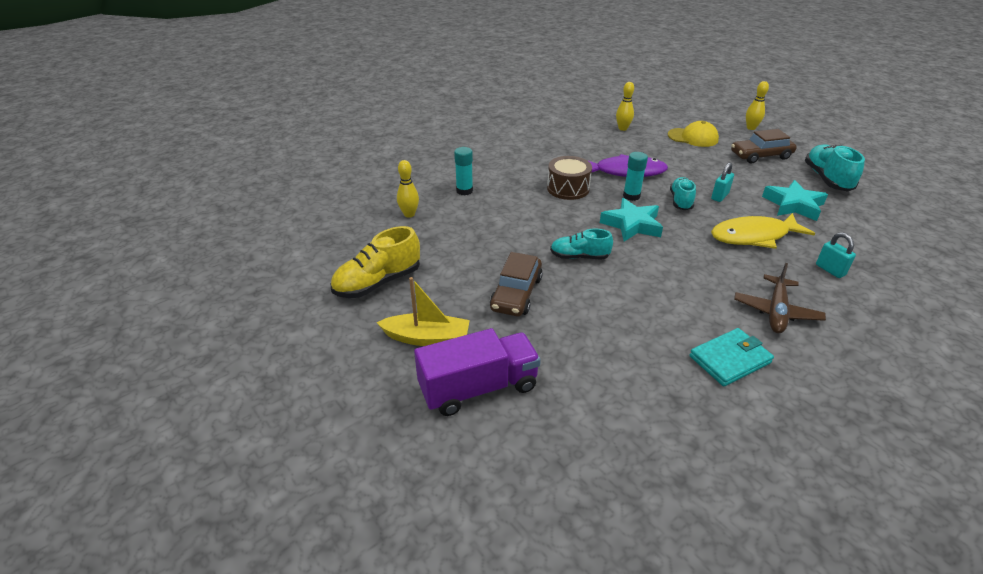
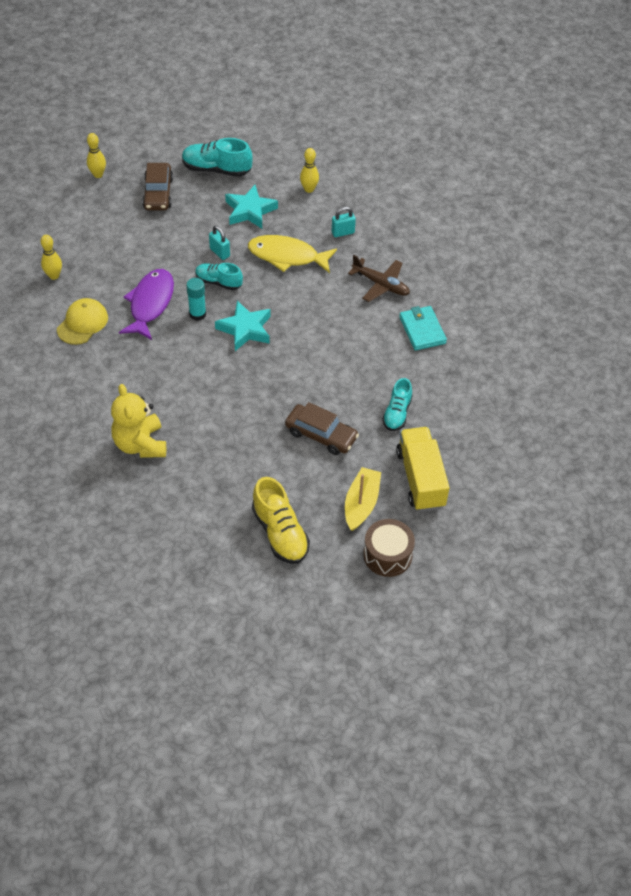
camera: 80 degrees left, 15 degrees up
(409, 214) = (171, 498): yellow bowling pin -> yellow bowling pin (309, 189)
(464, 191) = (140, 444): turquoise glue stick -> yellow teddy bear
(478, 388) = (420, 479): purple truck -> yellow truck
(568, 188) = (166, 358): brown drum -> brown drum (387, 555)
(579, 257) = (282, 380): turquoise shoe -> turquoise shoe (397, 413)
(693, 137) = (100, 227): yellow cap -> yellow cap (82, 323)
(754, 236) = (287, 256): yellow fish -> yellow fish turned 105 degrees clockwise

